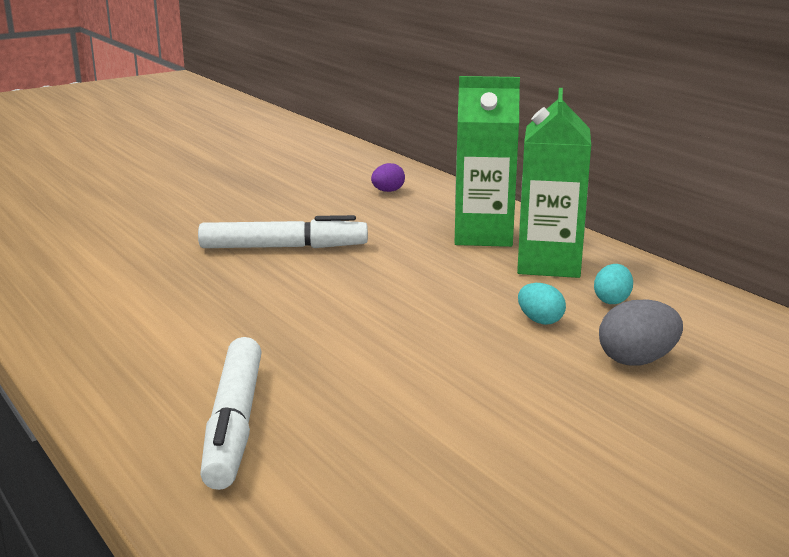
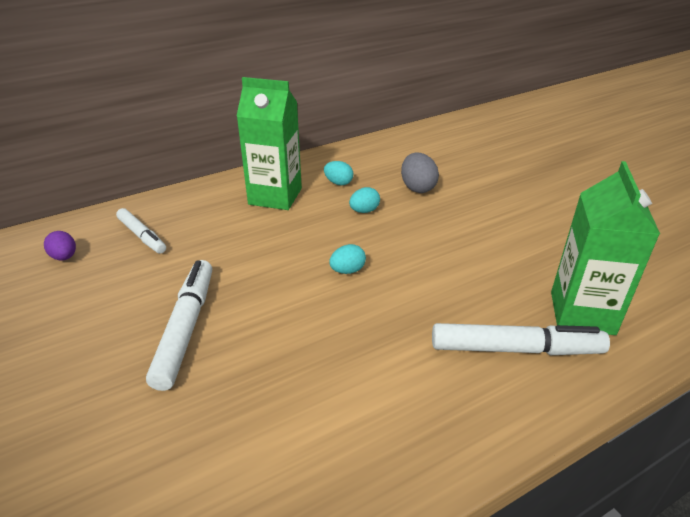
camera: 85 degrees left, 15 degrees up
(390, 315) = (347, 270): none -> turquoise egg
(433, 213) = (142, 236): none -> white marker
(483, 236) = (209, 216): green carton -> green carton (582, 313)

